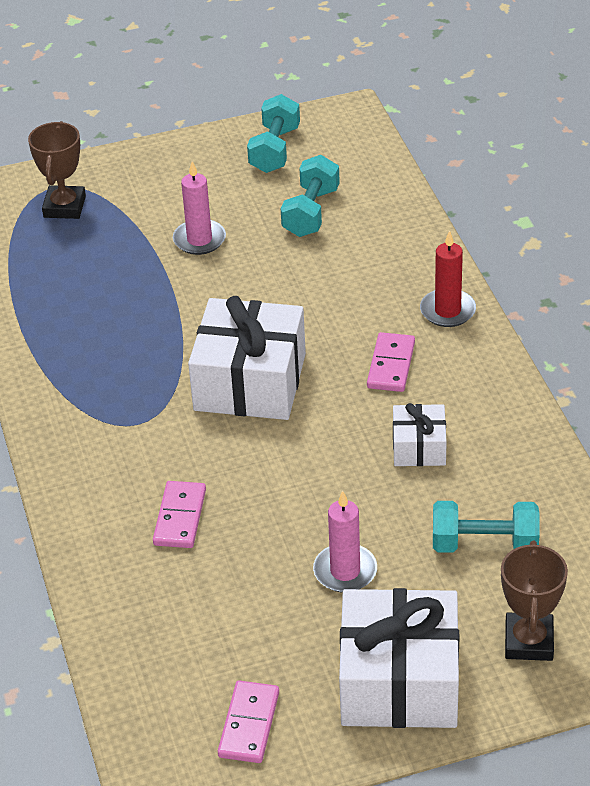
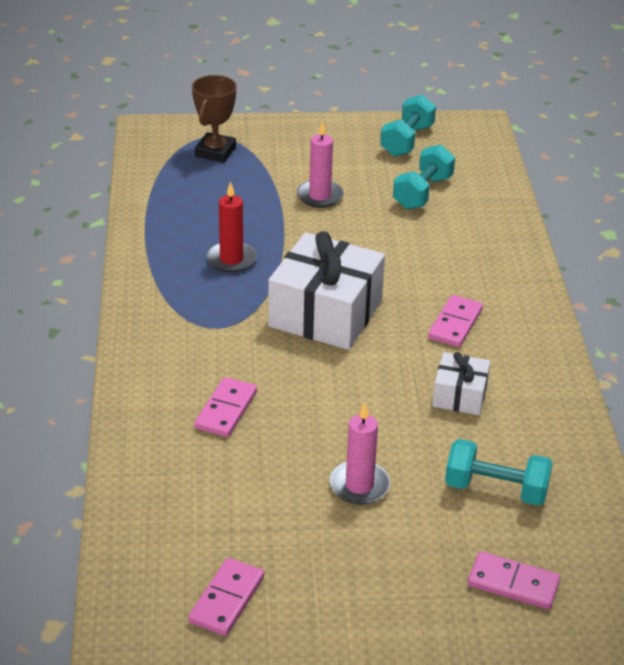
camera: 10 degrees right, 5 degrees down
(399, 681) = (379, 592): white gift -> none
(447, 311) = (519, 290): red candle -> red candle (231, 259)
(529, 641) = (513, 583): brown trophy -> pink domino

